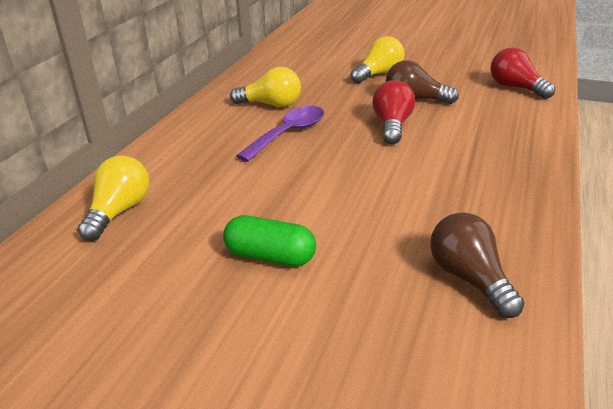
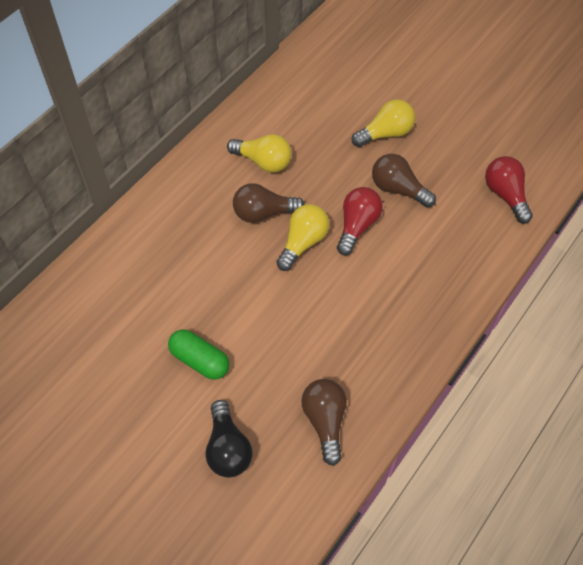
camera: 15 degrees right, 25 degrees up
(119, 211) = (106, 280): yellow light bulb -> yellow light bulb (303, 242)
(289, 134) = (263, 213): purple spoon -> brown light bulb
(355, 338) = (228, 448): none -> black light bulb

